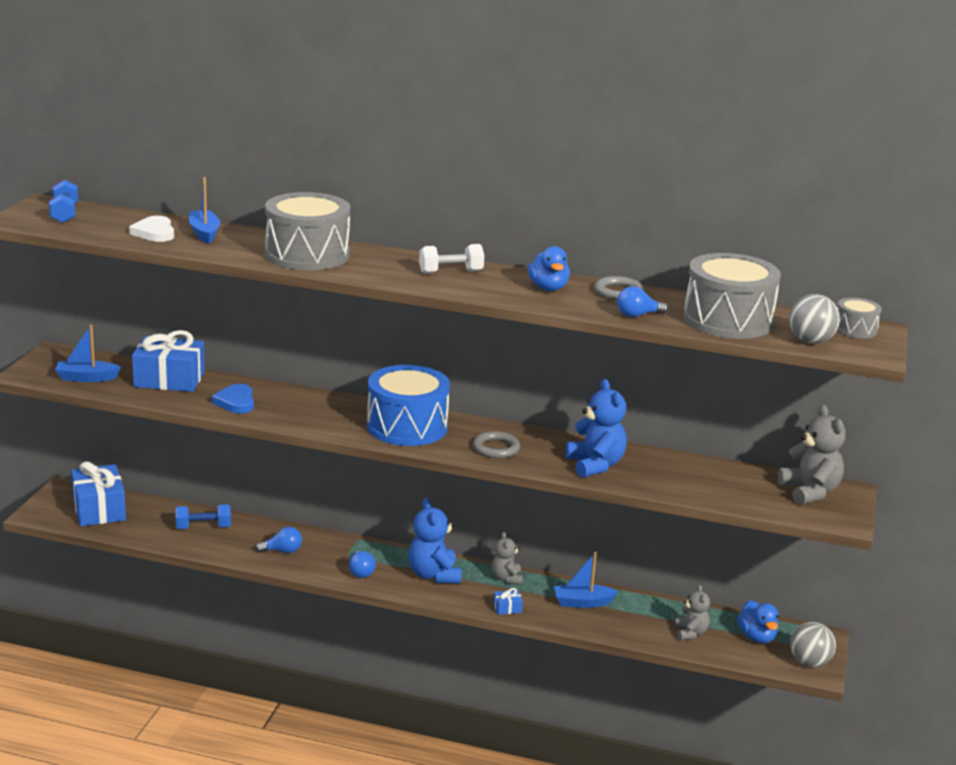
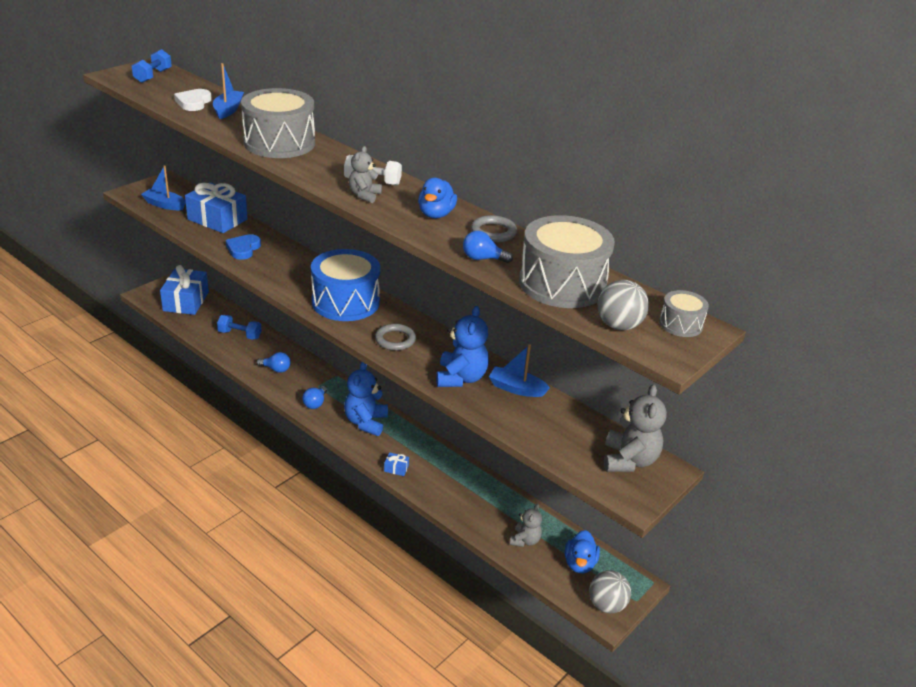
camera: 25 degrees right, 10 degrees up
(506, 578) = (418, 442): grey teddy bear -> grey teddy bear (364, 195)
(582, 602) = (459, 483): blue boat -> blue boat (516, 388)

